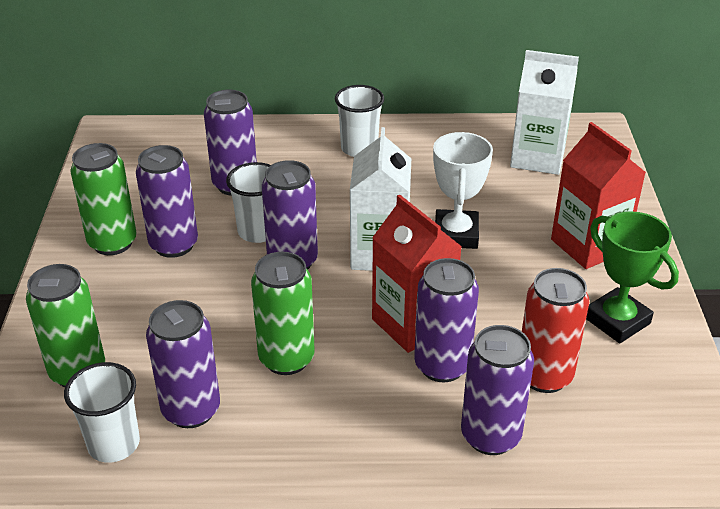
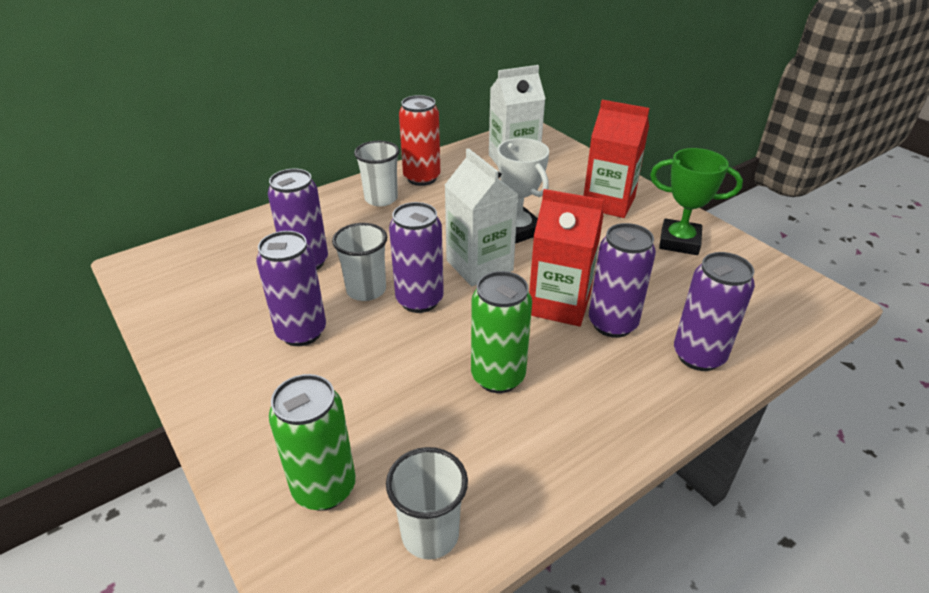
camera: 35 degrees left, 0 degrees up
(112, 242) = (239, 356): green can -> none
(191, 410) = (467, 462): purple can -> none
(544, 376) = (681, 297): red can -> red can (422, 178)

